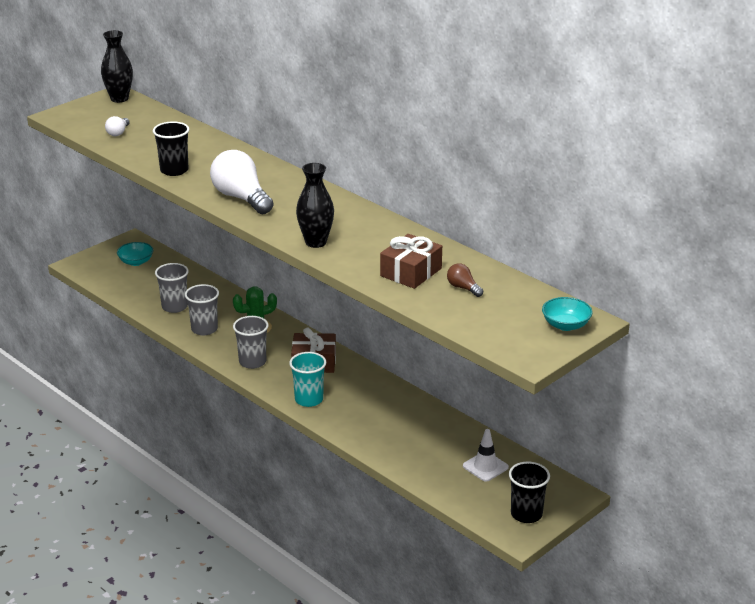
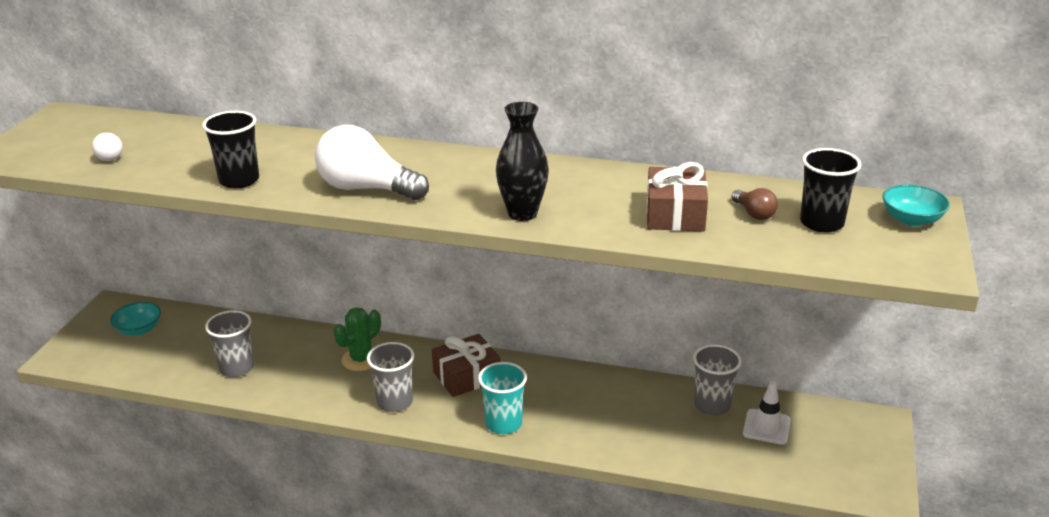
camera: 30 degrees left, 0 degrees up
(119, 99) = (71, 117): black vase -> none
(204, 329) = (299, 383): grey cup -> grey cup (712, 405)
(463, 288) = (754, 214): brown light bulb -> brown light bulb turned 135 degrees counterclockwise
(526, 514) = (863, 465): black cup -> black cup (821, 223)

